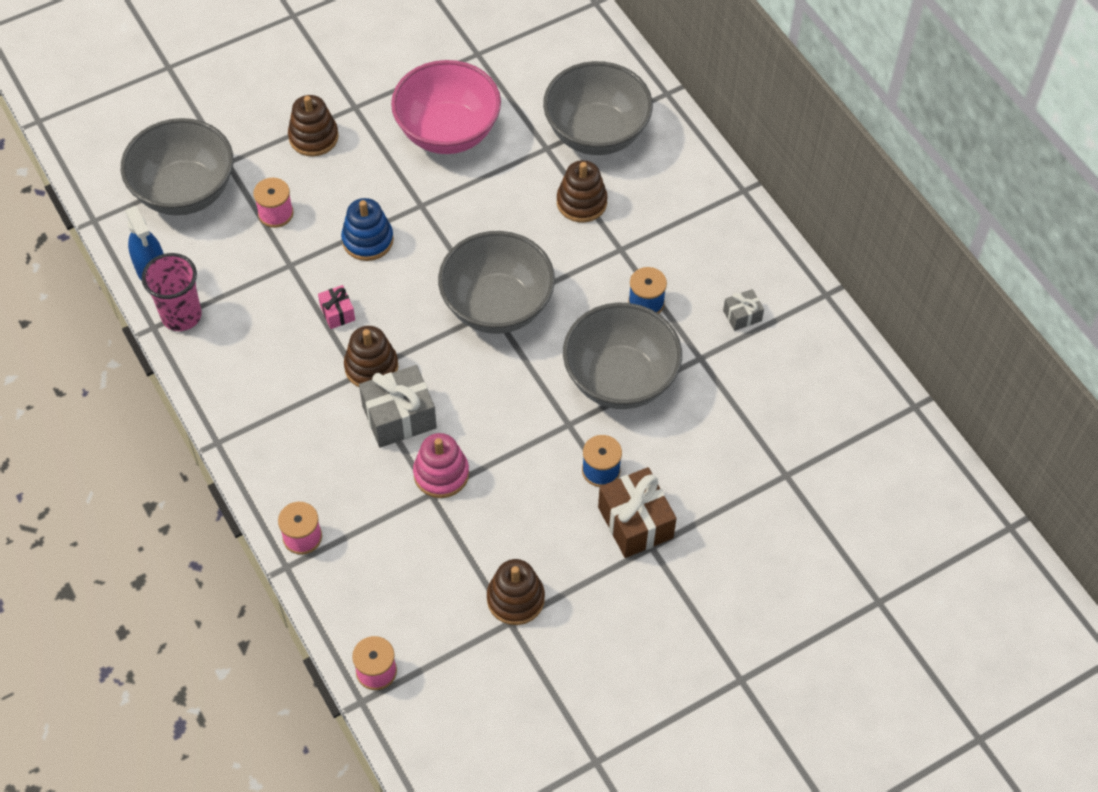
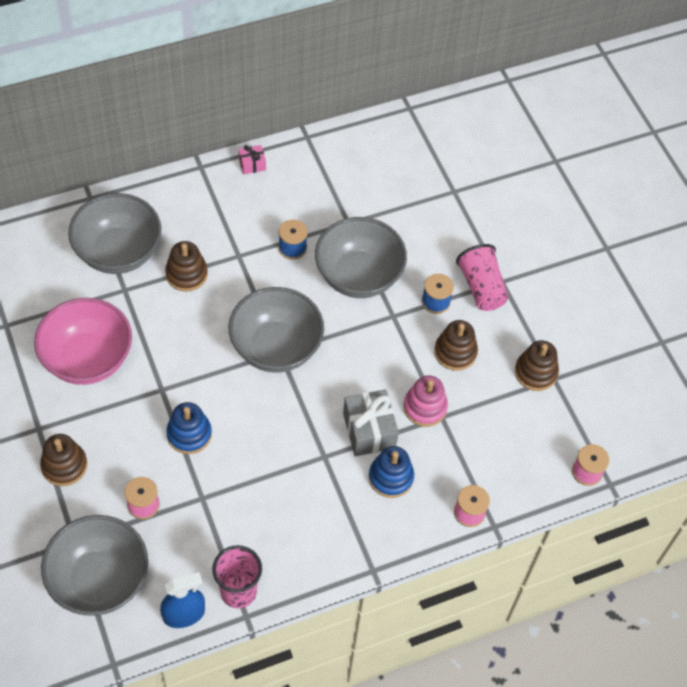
camera: 85 degrees left, 0 degrees up
(337, 313) = (260, 465): pink gift -> pink gift (252, 164)
(339, 447) = (391, 477): none -> blue stacking toy
(371, 367) = (318, 445): brown stacking toy -> brown stacking toy (455, 352)
(635, 522) = (481, 287): brown gift -> pink cup
(742, 316) = (316, 190): grey gift -> none

